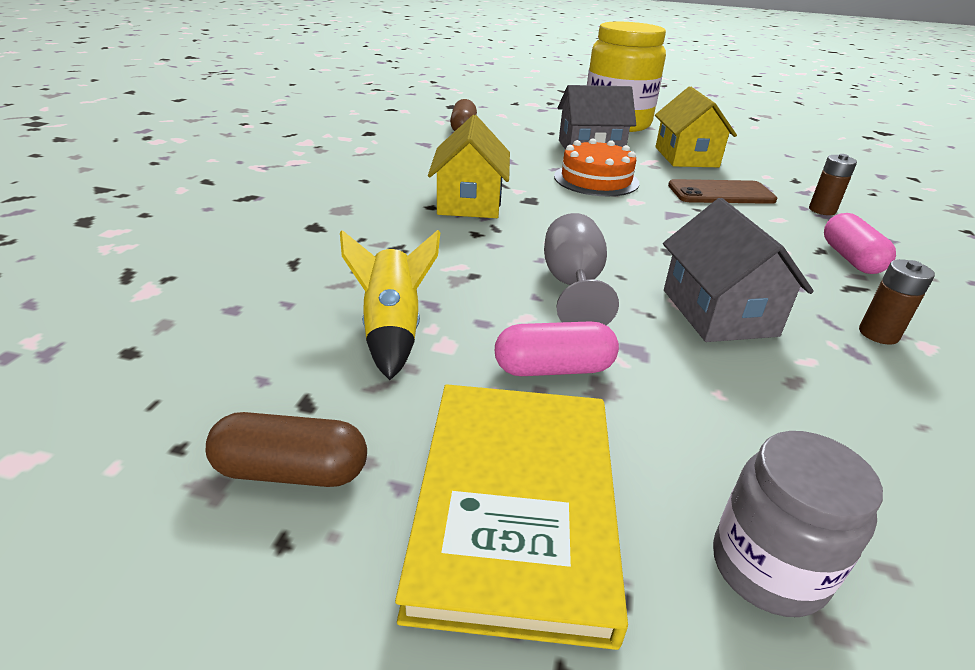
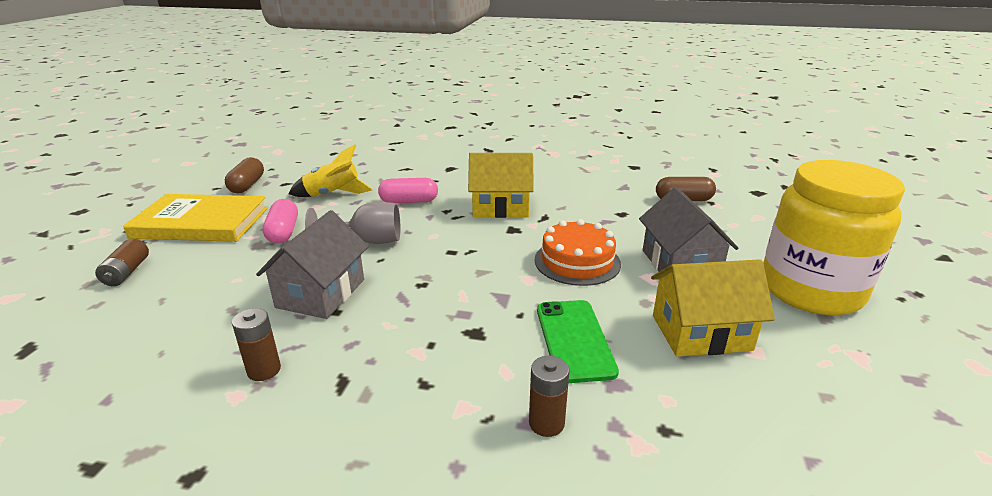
camera: 90 degrees right, 5 degrees down
(718, 312) = (321, 293): grey house -> grey house turned 60 degrees counterclockwise
(721, 193) = (574, 340): brown phone -> green phone
(768, 568) = (127, 272): grey jar -> brown battery
(850, 258) = (403, 402): pink capsule -> pink capsule (409, 201)

